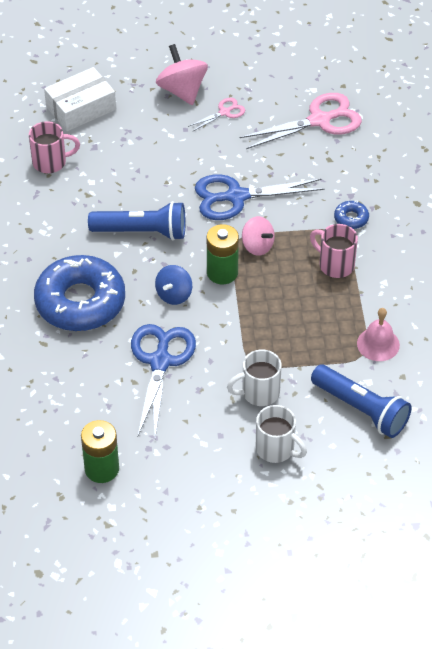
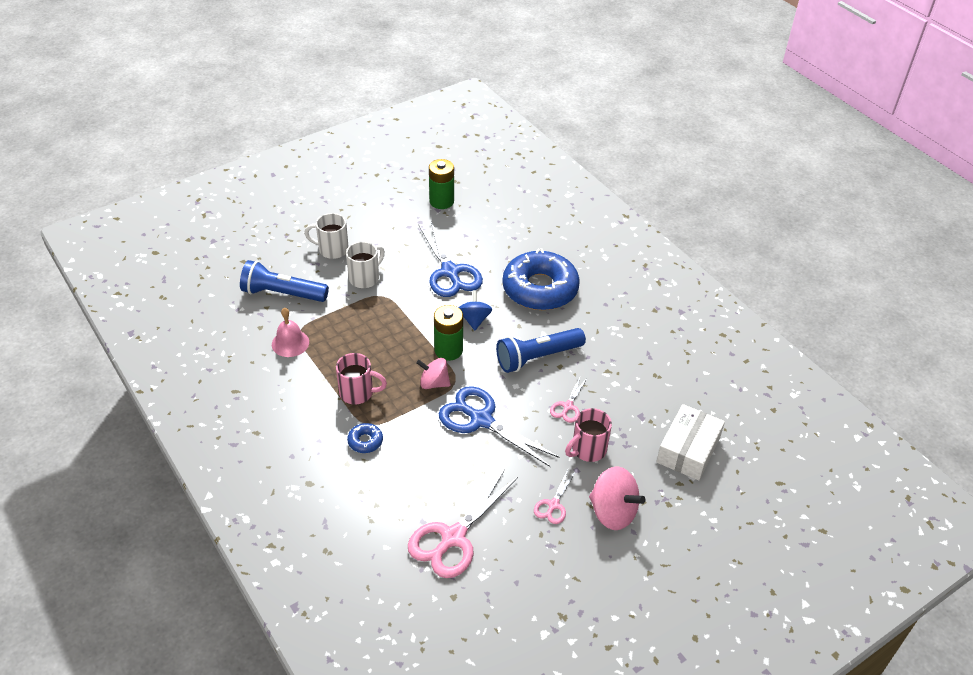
camera: 150 degrees right, 5 degrees down
(51, 162) = (663, 386): pink mug -> pink mug (588, 450)
(150, 178) = (568, 406): none -> pink scissors
(236, 197) = (481, 420): blue scissors -> blue scissors turned 105 degrees counterclockwise

